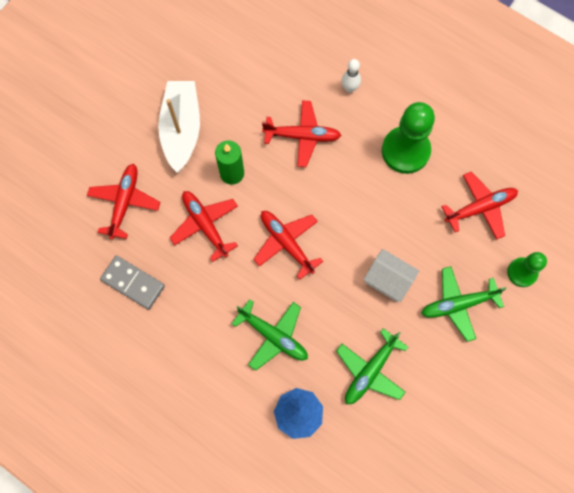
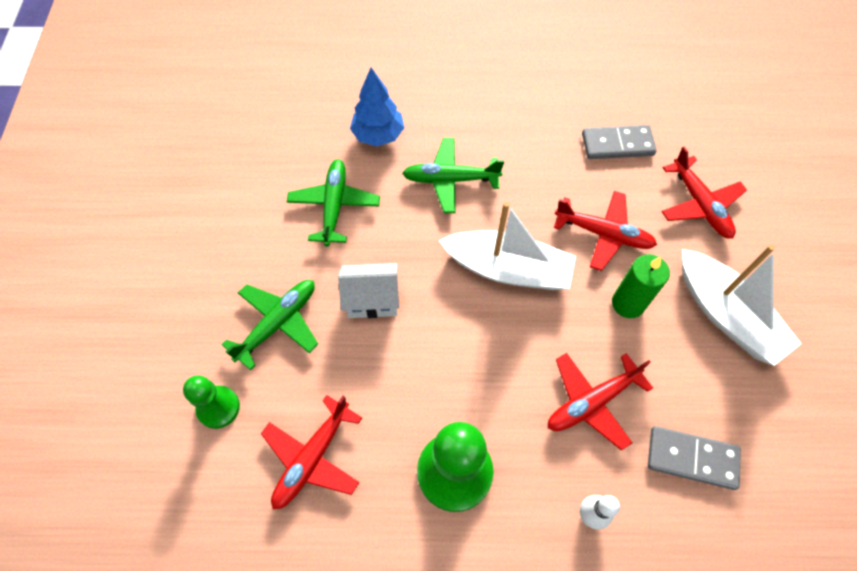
camera: 145 degrees right, 10 degrees down
(274, 78) = (691, 458): none -> grey domino
(286, 243) = (508, 269): red plane -> white boat

